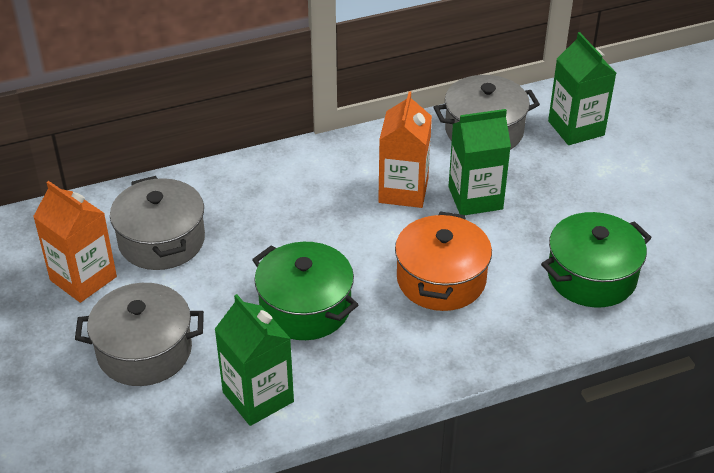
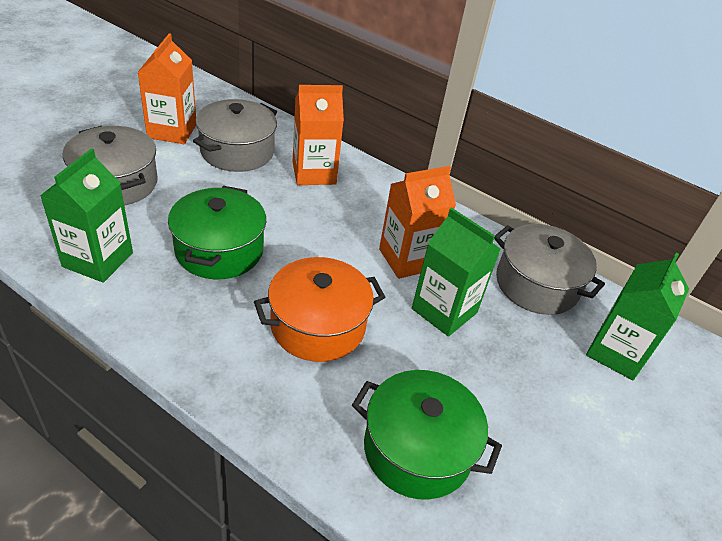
camera: 50 degrees right, 0 degrees up
(241, 199) = (314, 173): none -> orange carton

